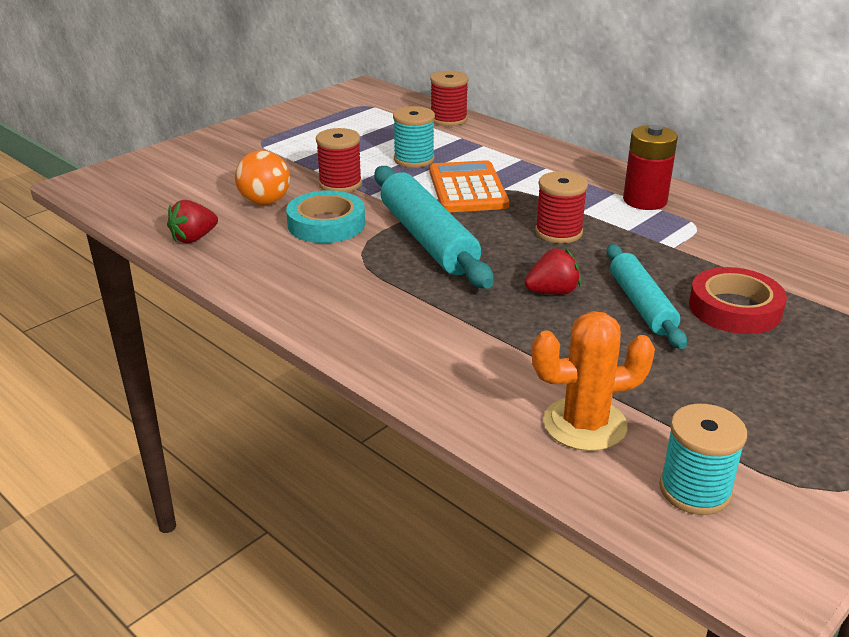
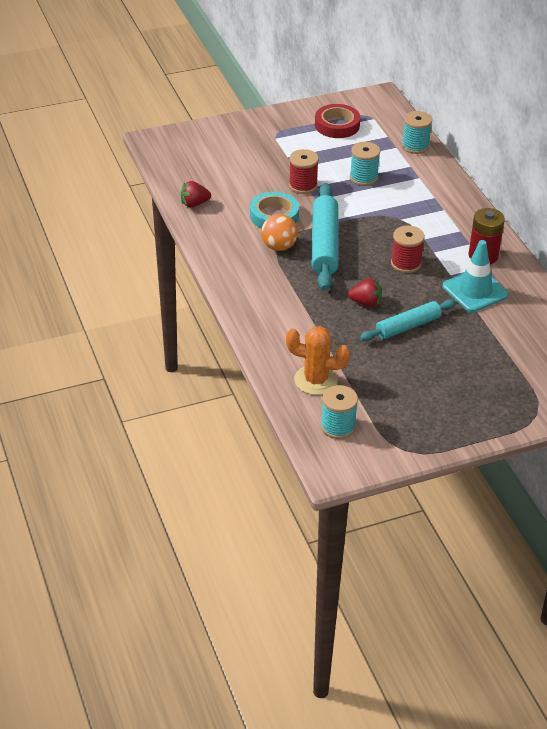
camera: 25 degrees right, 10 degrees up
(265, 202) = (249, 187): orange ball -> orange ball (279, 246)
(448, 119) = (415, 146): red spool -> turquoise spool
(467, 188) = (378, 212): orange calculator -> none
(641, 305) = (408, 326): turquoise rolling pin -> turquoise rolling pin turned 45 degrees clockwise
(679, 239) = (475, 291): none -> turquoise traffic cone
(734, 308) = (458, 345): red tape -> red tape (337, 125)

